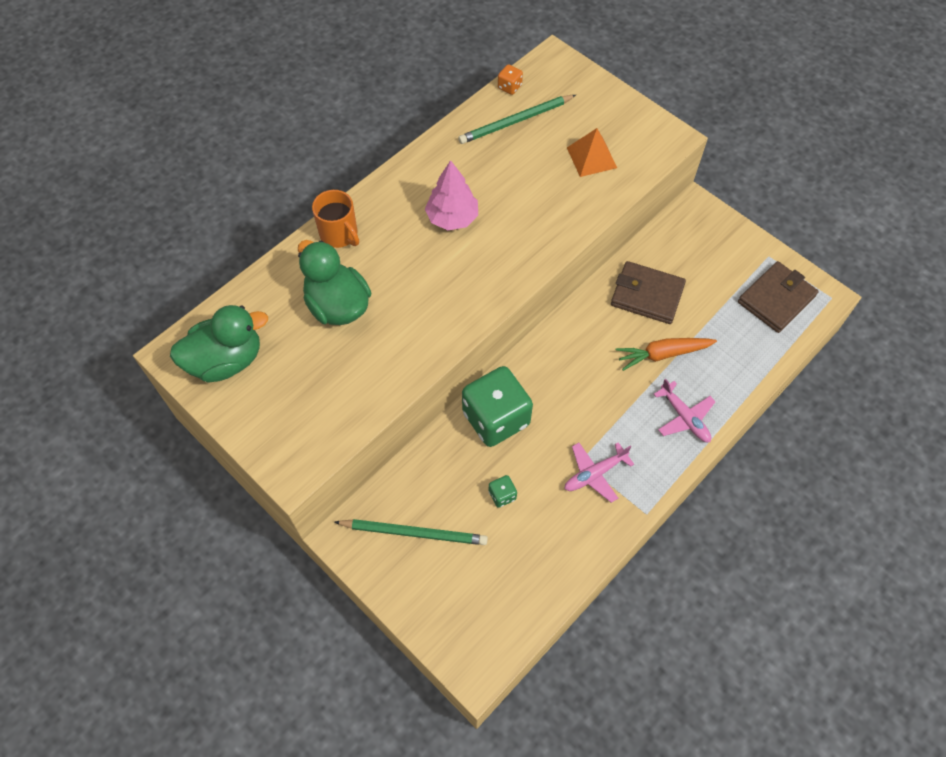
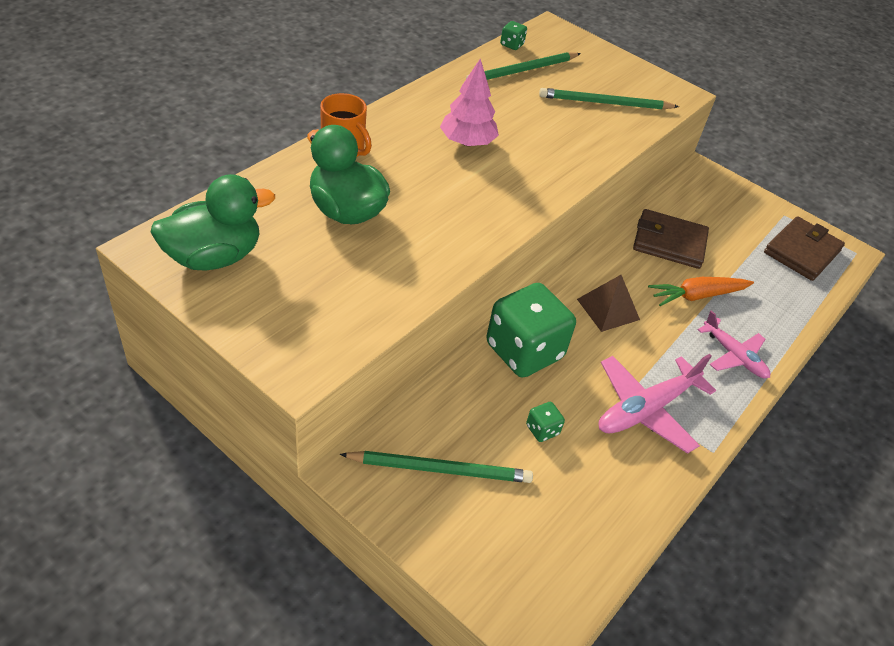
camera: 10 degrees left, 15 degrees down
(509, 87) = (512, 45): orange dice -> green dice
(577, 372) = (608, 309): none -> brown pyramid
(591, 157) = (605, 103): orange pyramid -> green pencil
(595, 473) = (646, 409): pink plane -> pink plane, size x1.55

